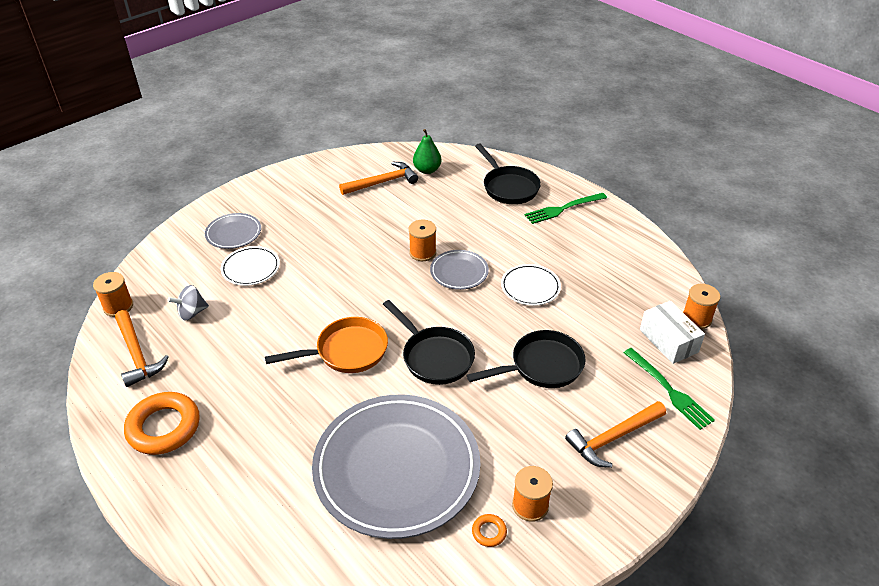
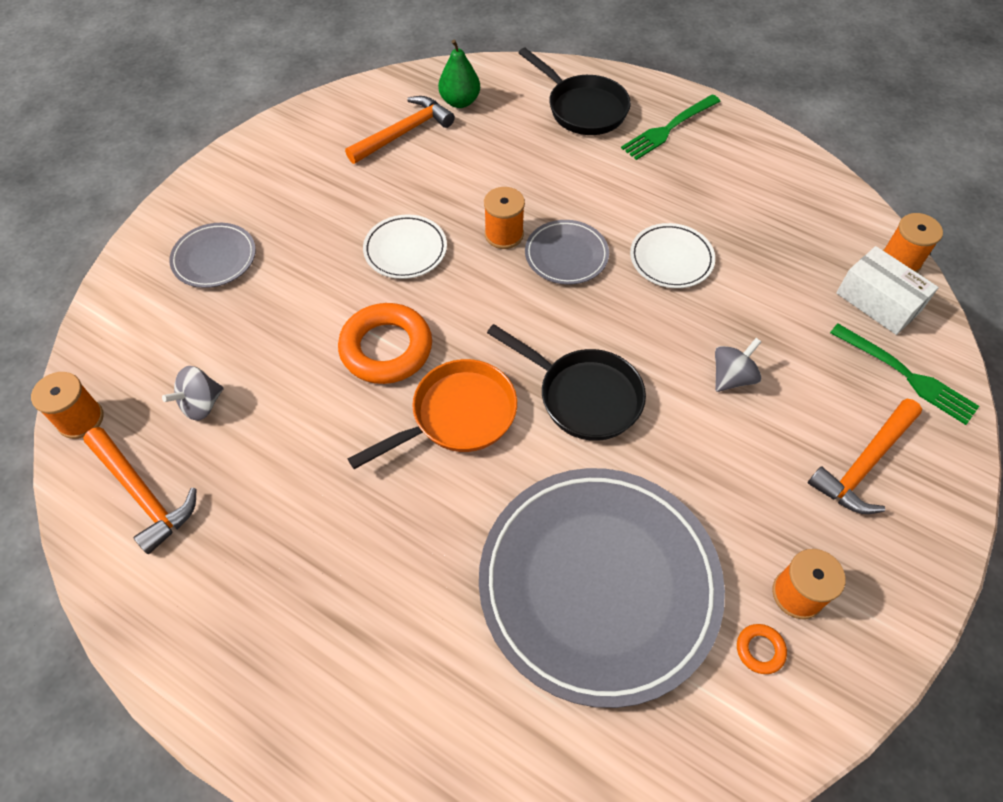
camera: 15 degrees left, 15 degrees up
(164, 427) = (233, 606): orange ring -> orange ring (386, 348)
(251, 268) = (263, 311): white plate -> white plate (405, 250)
(541, 366) = (732, 377): black pan -> grey spinning top

